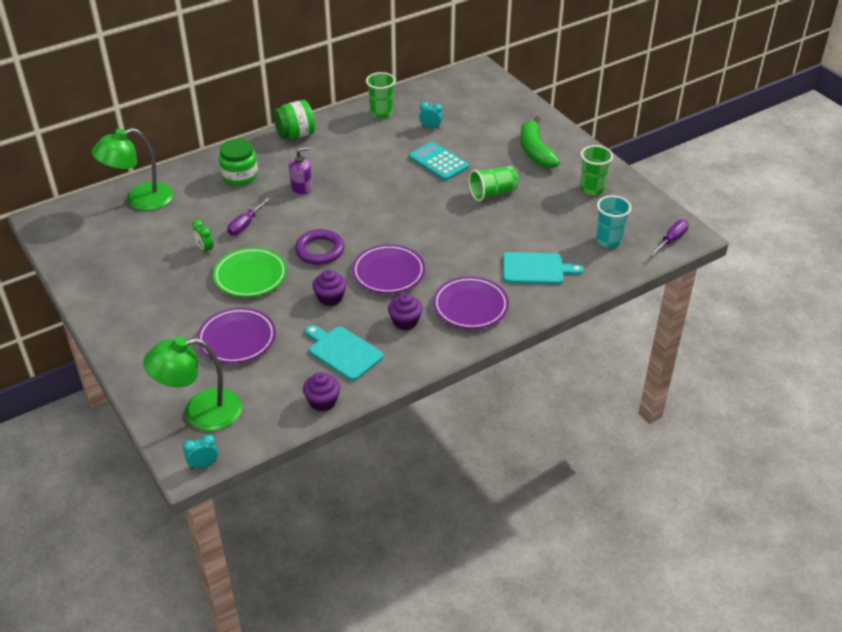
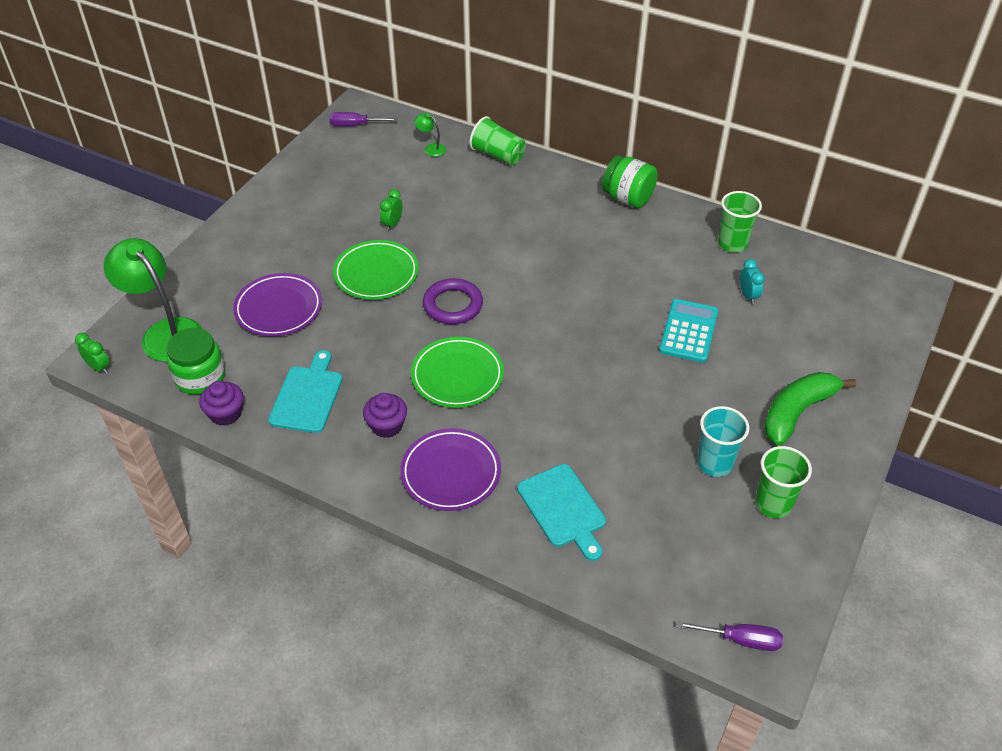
camera: 60 degrees right, 5 degrees up
(140, 200) = (431, 148): green lamp -> green lamp, size x0.43
(203, 464) = (99, 367): turquoise clock -> green clock
(240, 176) = (523, 192): green jar -> green jar (200, 377)
(245, 224) = (451, 233): purple screwdriver -> purple screwdriver (355, 125)
(301, 187) = (543, 244): purple soap dispenser -> none
(330, 298) = (384, 348): purple cupcake -> none
(388, 272) = (457, 376): purple plate -> green plate
(493, 193) = (674, 406): green cup -> green cup (498, 155)
(608, 240) = (679, 565): turquoise cup -> turquoise cup (714, 463)

